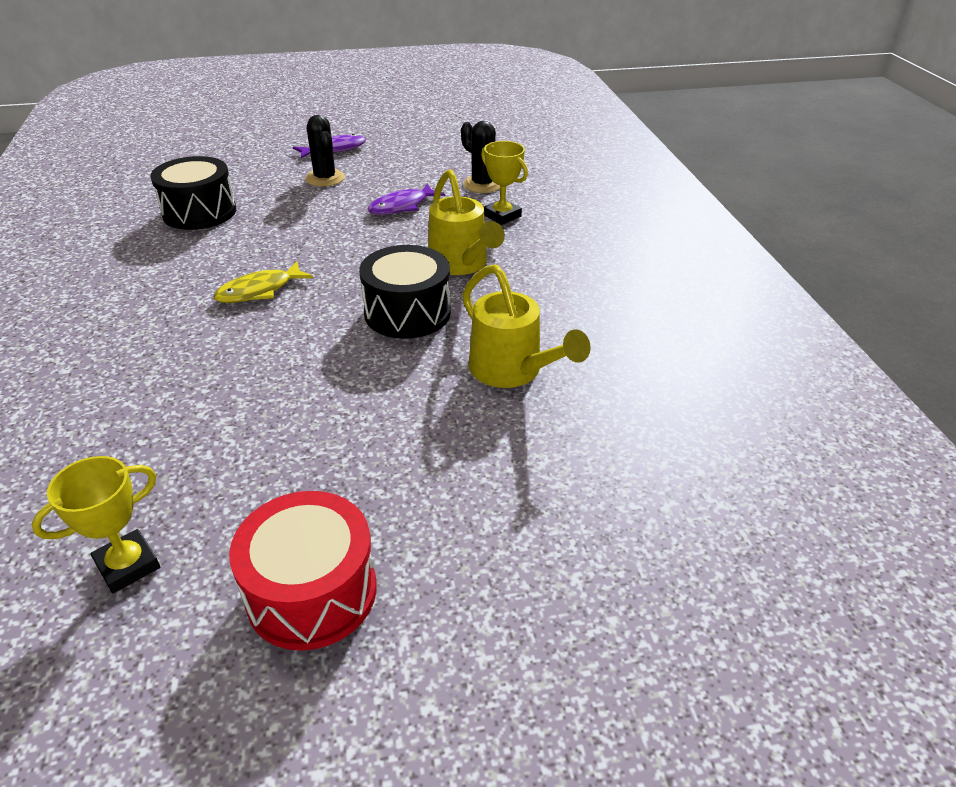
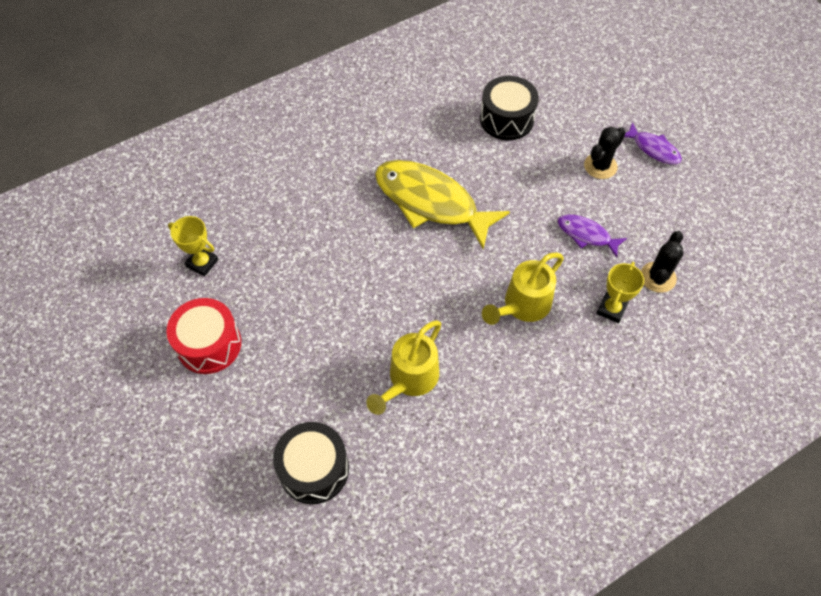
camera: 70 degrees right, 20 degrees up
(259, 290) = (431, 202): yellow fish -> yellow fish, size x2.06
(407, 313) = (446, 295): black drum -> black drum (314, 469)

